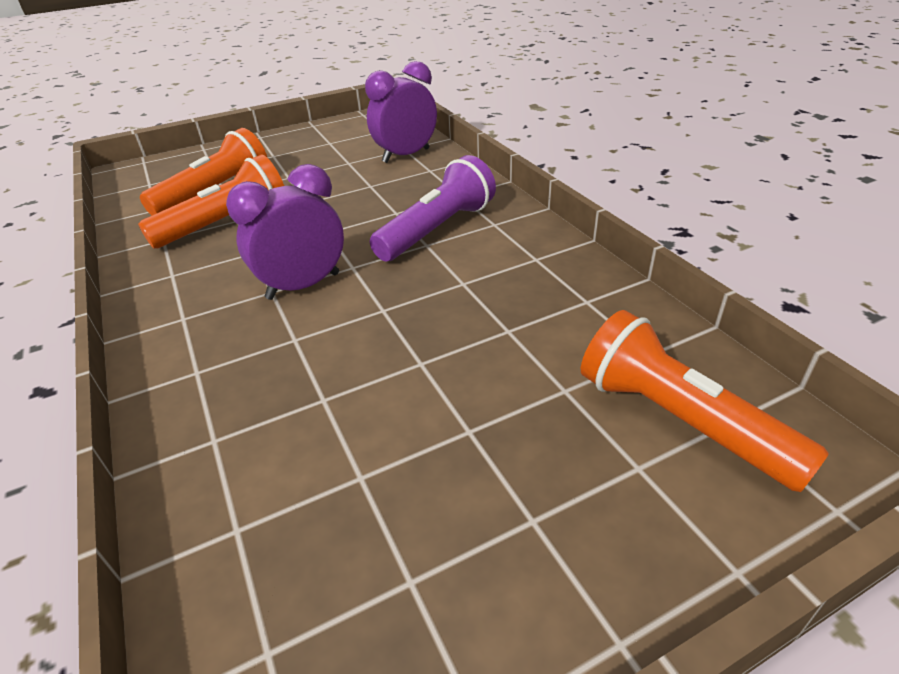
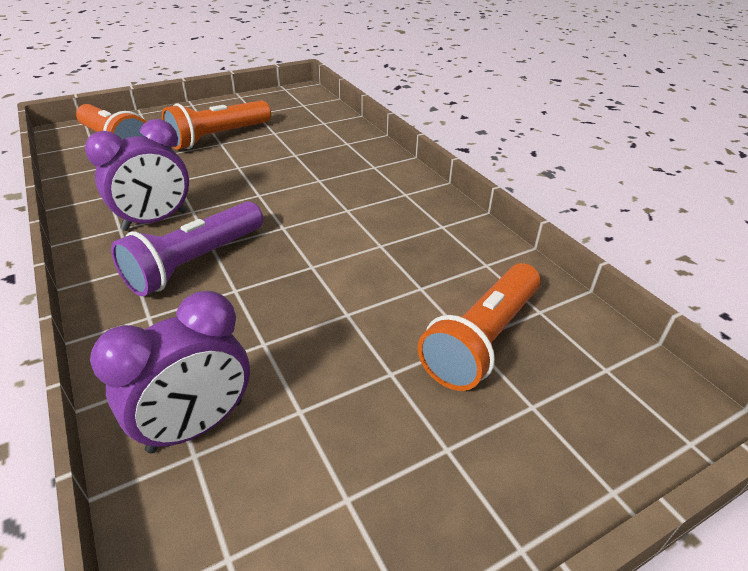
camera: 175 degrees right, 0 degrees up
(226, 223) = (430, 282): orange flashlight -> orange flashlight (219, 137)
(303, 286) = (322, 212): purple clock -> purple clock (155, 221)

